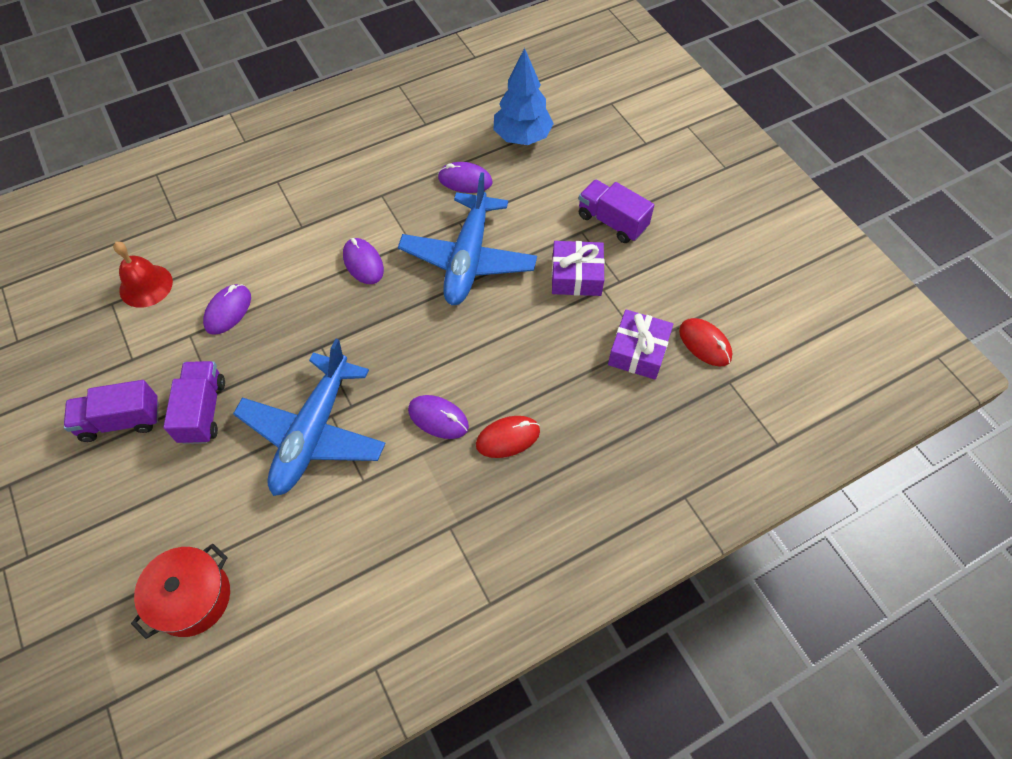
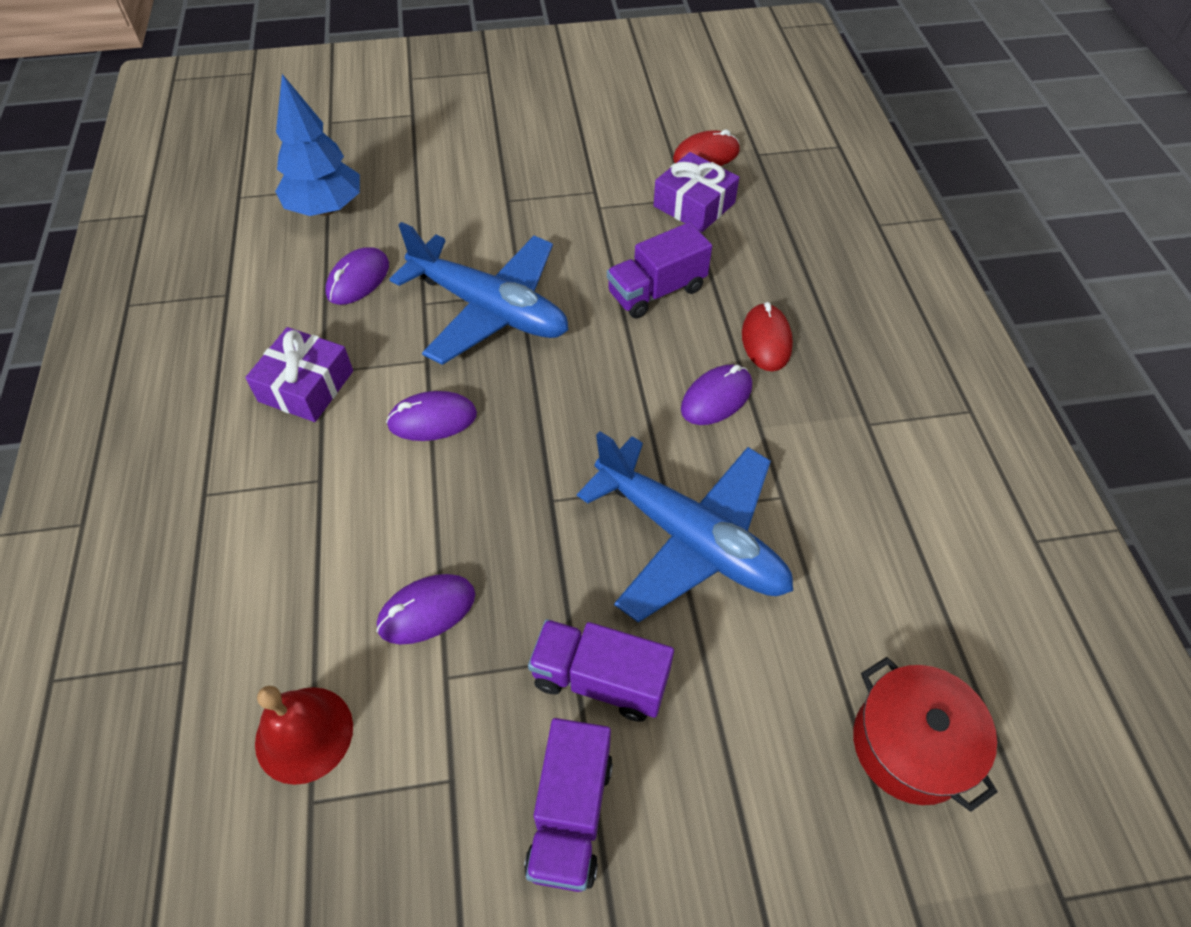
camera: 70 degrees left, 5 degrees down
(228, 311) = (427, 611): purple mouse -> purple mouse turned 75 degrees counterclockwise
(576, 276) = (569, 222): purple gift -> purple gift (306, 386)
(612, 222) = (508, 173): purple truck -> purple truck (656, 291)

